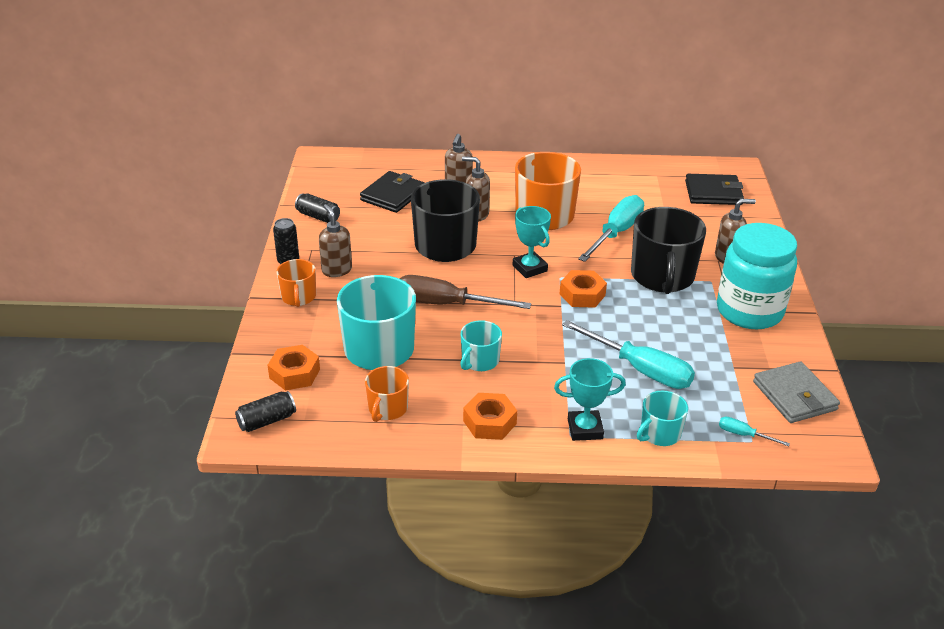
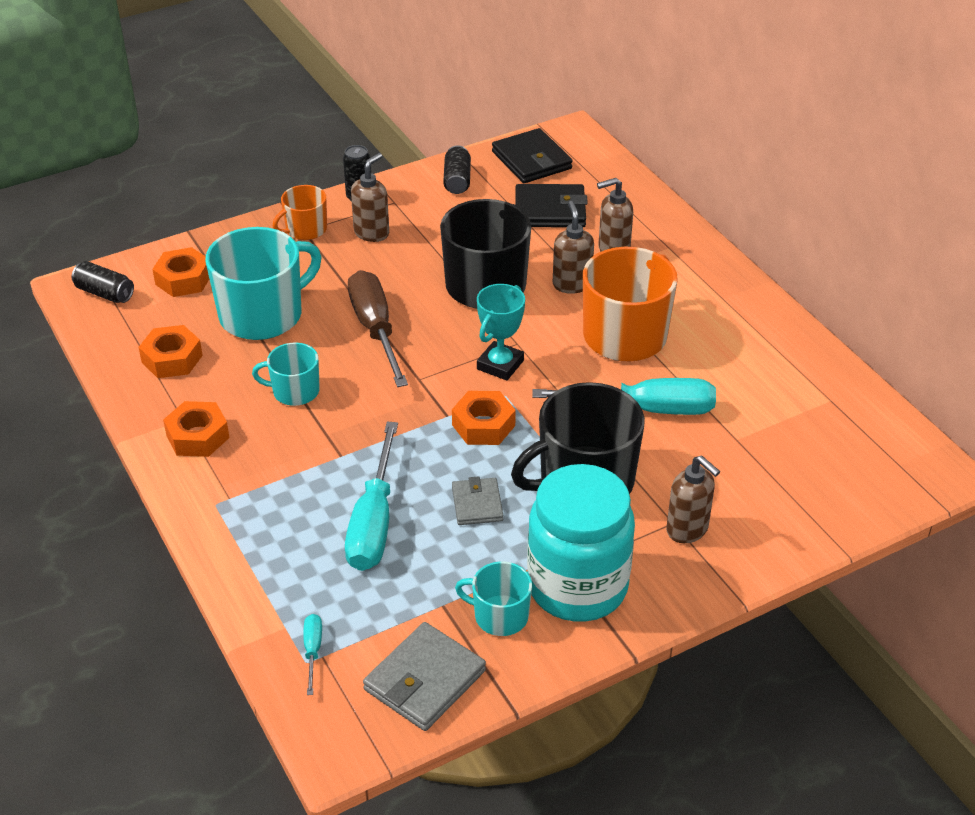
camera: 60 degrees right, 5 degrees up
(387, 408) = (172, 359): orange mug -> orange nut
(585, 429) = (234, 511): turquoise trophy -> none
(653, 322) = (477, 504): none -> grey wallet
(659, 433) = (266, 575): turquoise mug -> turquoise mug (499, 616)
(713, 193) = (843, 468): black wallet -> black wallet (531, 160)

